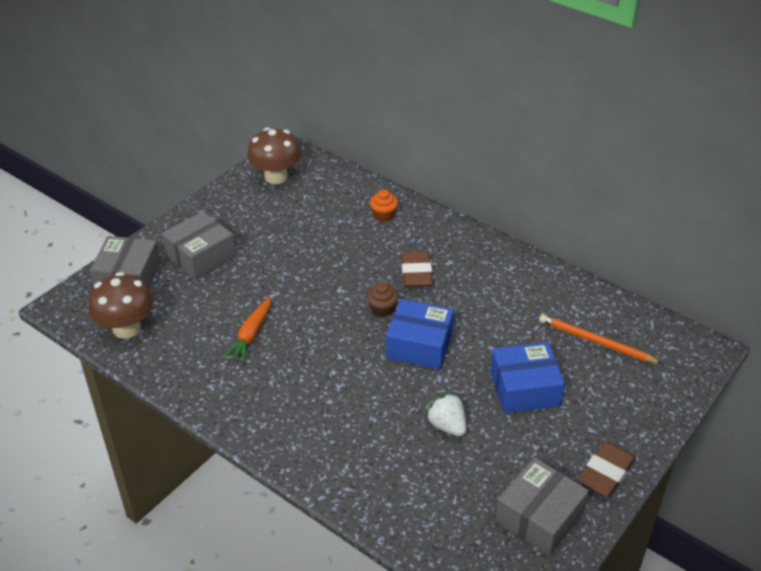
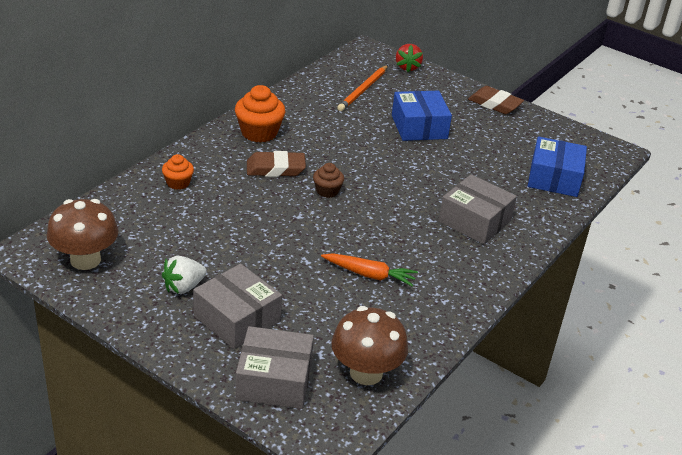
camera: 95 degrees left, 5 degrees down
(419, 345) = (374, 173): blue box -> blue box (554, 178)
(447, 426) = (466, 166): white strawberry -> white strawberry (184, 287)
(479, 261) = (259, 133): none -> orange cupcake
(539, 516) = (541, 134): grey box -> grey box (474, 221)
(672, 387) = (407, 67): none -> red strawberry

